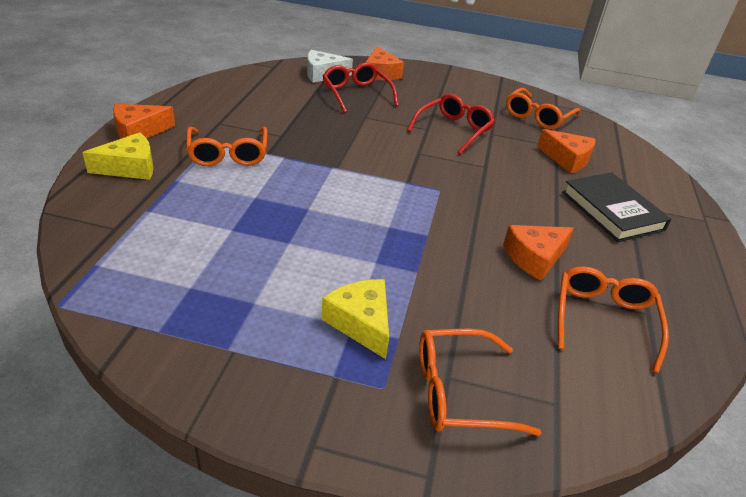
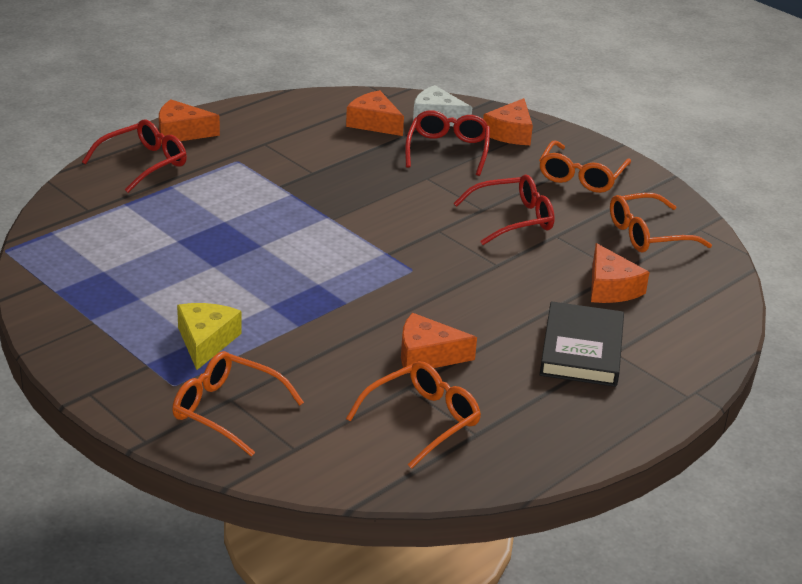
camera: 35 degrees right, 5 degrees down
(130, 167) = (144, 163): yellow cheese -> red glasses
(228, 154) = (241, 176): orange glasses -> orange glasses (581, 177)
(285, 87) = (374, 123): none -> orange cheese

